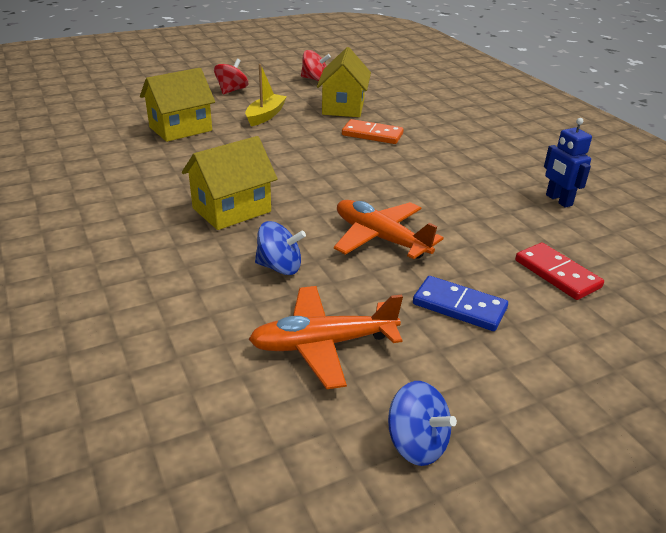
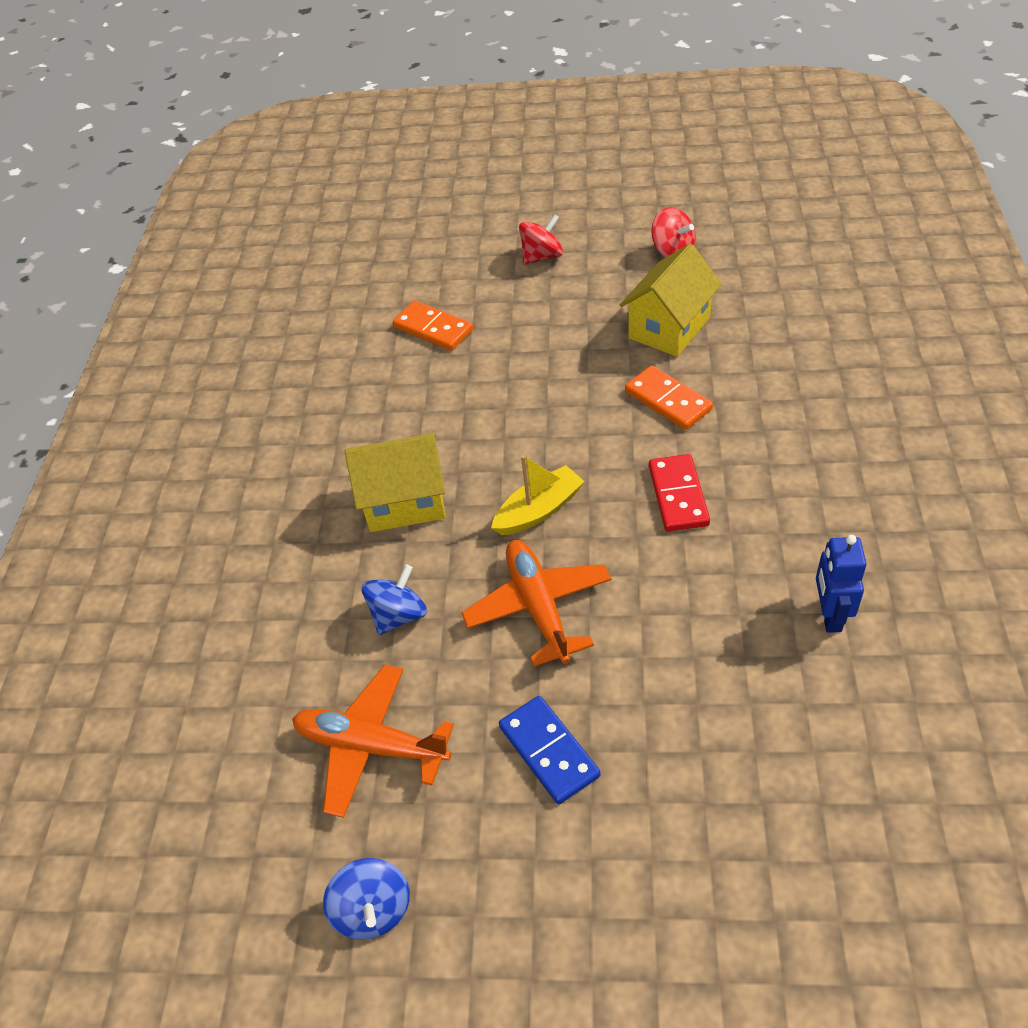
camera: 35 degrees right, 15 degrees up
(180, 129) = (433, 328): yellow house -> orange domino
(265, 116) = (552, 324): yellow boat -> yellow boat (539, 510)
(279, 267) = (399, 615): blue spinning top -> blue spinning top turned 90 degrees counterclockwise
(557, 274) = (710, 747): red domino -> red domino (678, 495)

